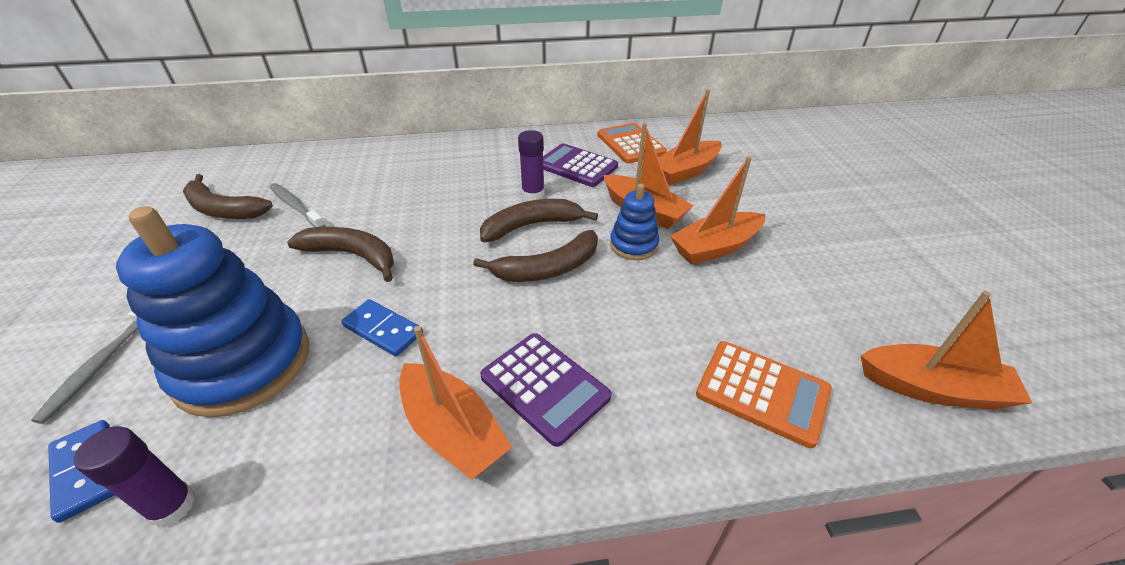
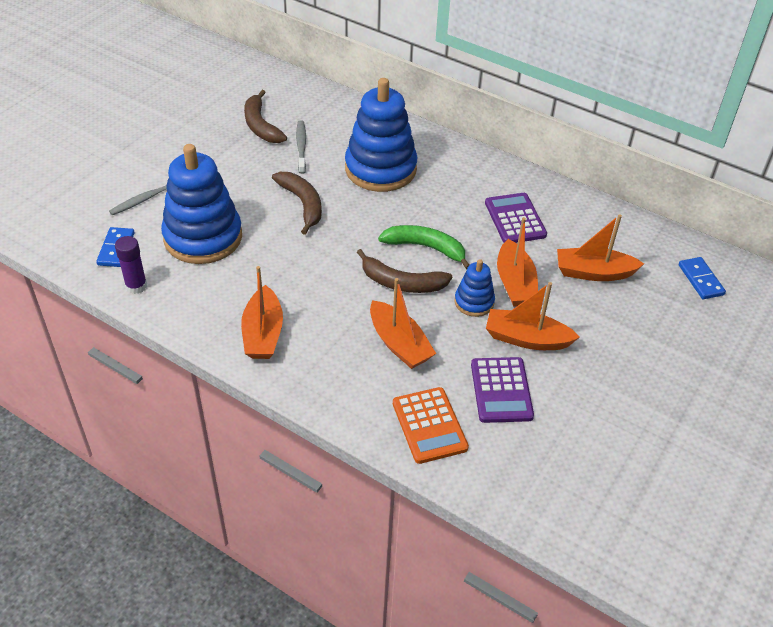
camera: 40 degrees right, 5 degrees up
(383, 330) = (278, 261): blue domino -> blue domino (700, 280)
(408, 186) = (380, 169): none -> blue stacking toy
(532, 226) = (426, 248): brown banana -> green banana
(533, 194) = (455, 224): purple glue stick -> none
(544, 387) = (324, 344): purple calculator -> purple calculator (501, 390)
(630, 144) = (584, 223): orange calculator -> none
(932, 388) = (528, 494): orange boat -> orange boat (399, 344)

